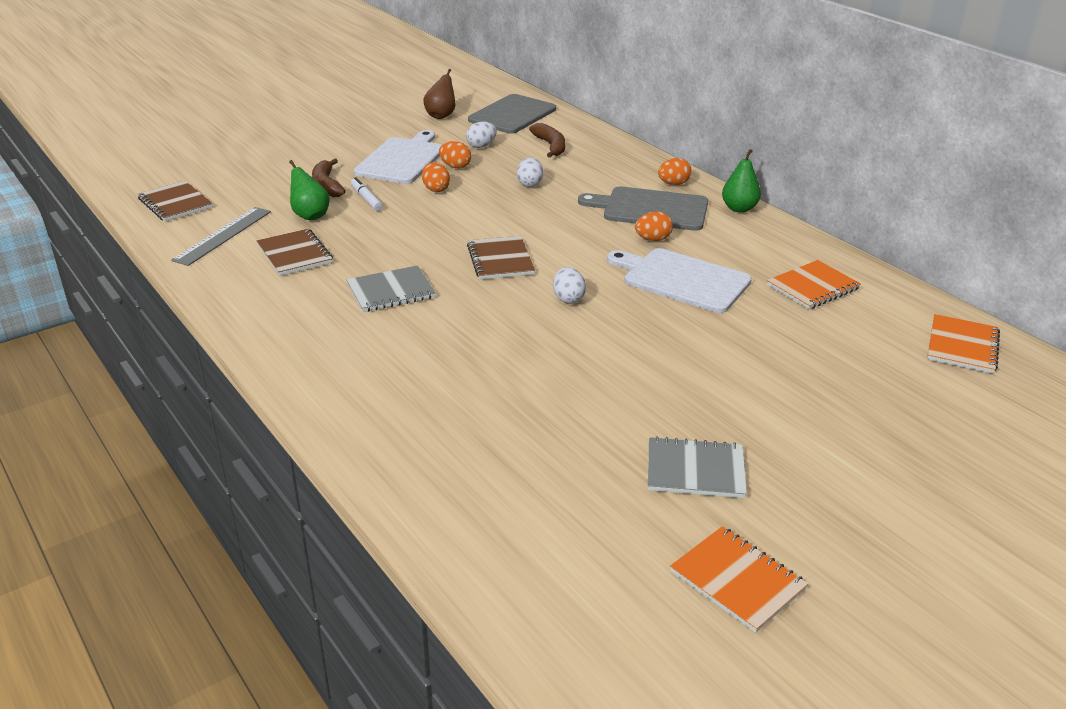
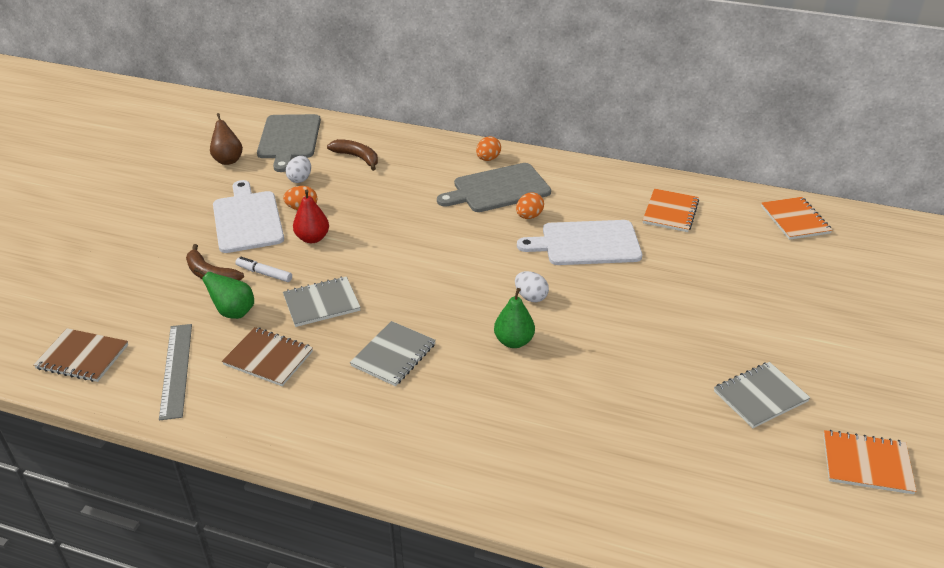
camera: 35 degrees left, 5 degrees up
(383, 235) = (321, 303): none -> grey notebook
(436, 189) = (312, 238): orange egg -> red pear
(500, 260) = (443, 285): brown notebook -> none
(530, 184) = (383, 202): white egg -> none
(739, 208) = (555, 164): green pear -> green pear (514, 341)

